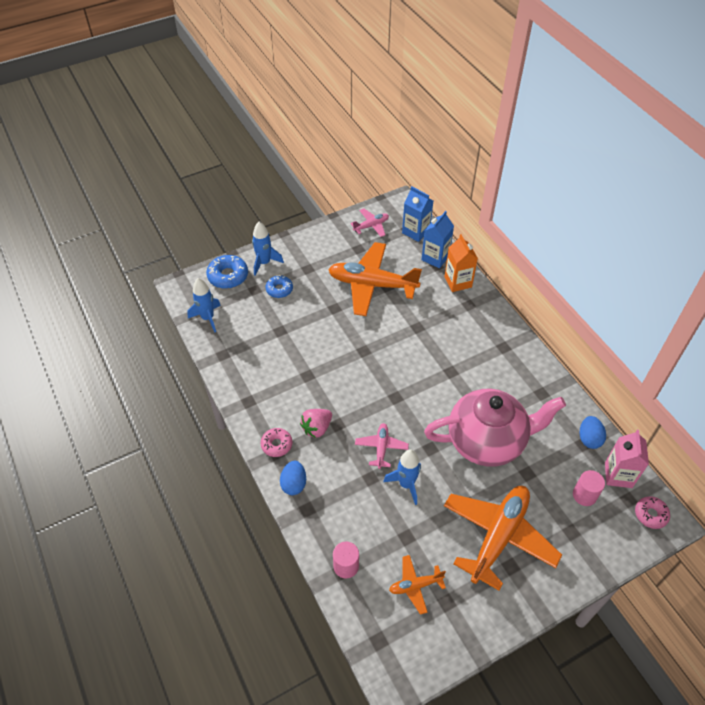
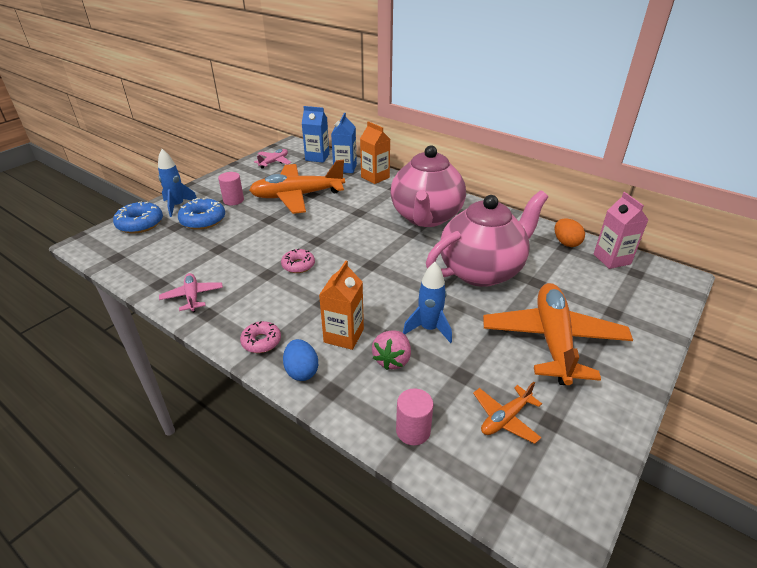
camera: 25 degrees left, 15 degrees down
(207, 318) = (128, 260): blue rocket -> none
(279, 289) = (203, 220): blue donut -> blue donut, size x1.53
(317, 428) = (301, 313): pink strawberry -> pink strawberry (392, 360)
(338, 464) = (344, 335): none -> orange carton
(381, 448) = (382, 307): pink plane -> pink plane (192, 296)
(476, 356) = (426, 217): none -> pink teapot
(584, 495) = (598, 282): pink cylinder -> pink cylinder (233, 200)
(589, 439) = (566, 243): blue egg -> orange egg
(650, 514) = (663, 277): pink donut -> pink donut (298, 265)

